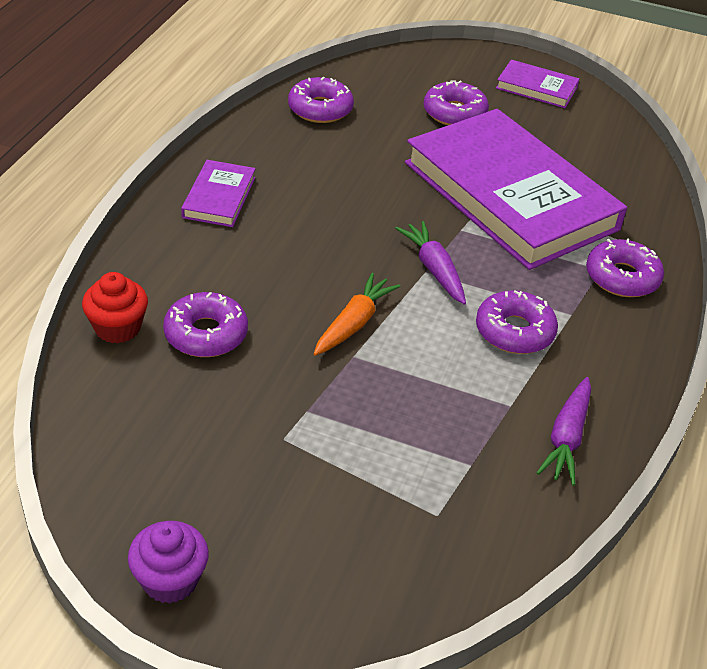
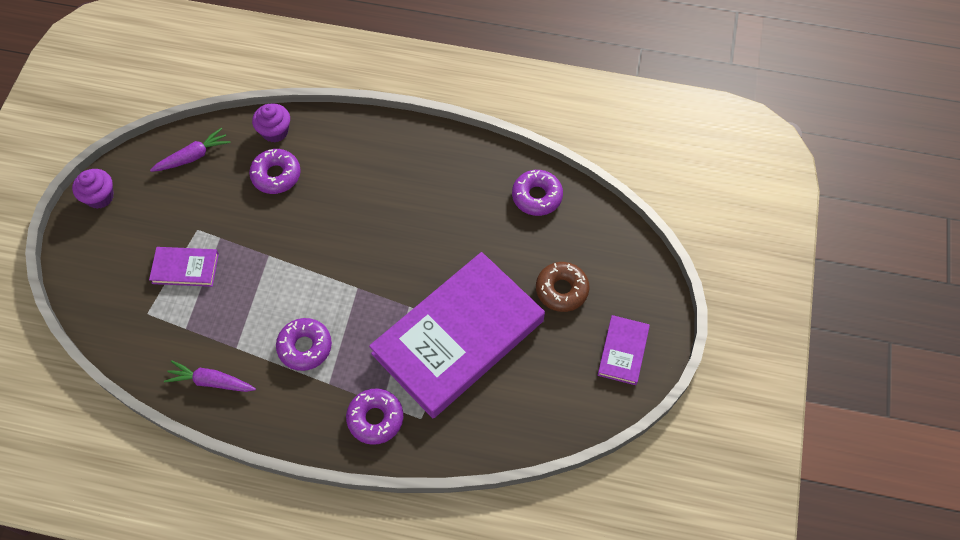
camera: 85 degrees right, 20 degrees up
(117, 328) = (275, 131): red cupcake -> purple cupcake
(219, 197) = (410, 155): purple book -> purple book (185, 268)
(353, 323) = (297, 251): orange carrot -> none
(434, 270) = (360, 293): purple carrot -> purple carrot (193, 157)
(454, 113) = (561, 290): purple donut -> brown donut

